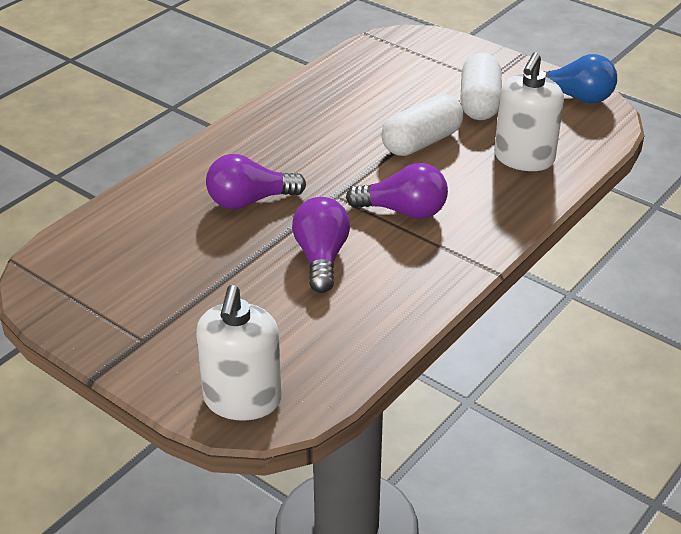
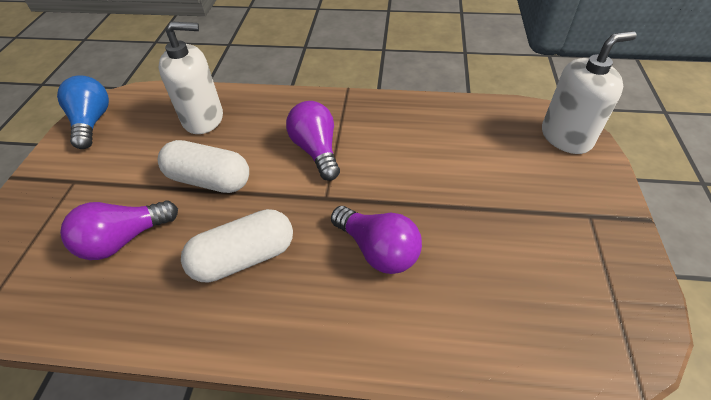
camera: 120 degrees left, 10 degrees up
(321, 258) = (408, 167): purple light bulb -> purple light bulb (124, 240)
(479, 103) = (122, 171): white capsule -> white capsule (244, 258)

